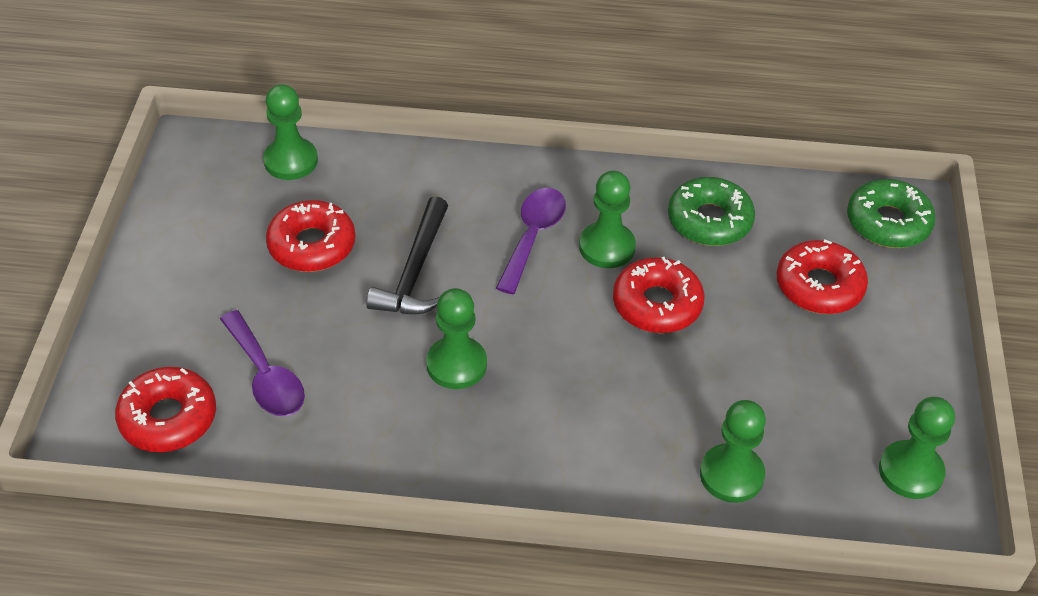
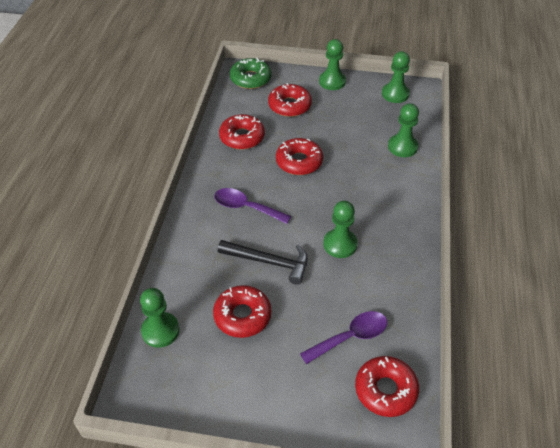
camera: 85 degrees left, 0 degrees up
(607, 247) = (257, 177): green pawn -> green pawn (332, 81)
(709, 220) = (242, 137): green donut -> red donut

